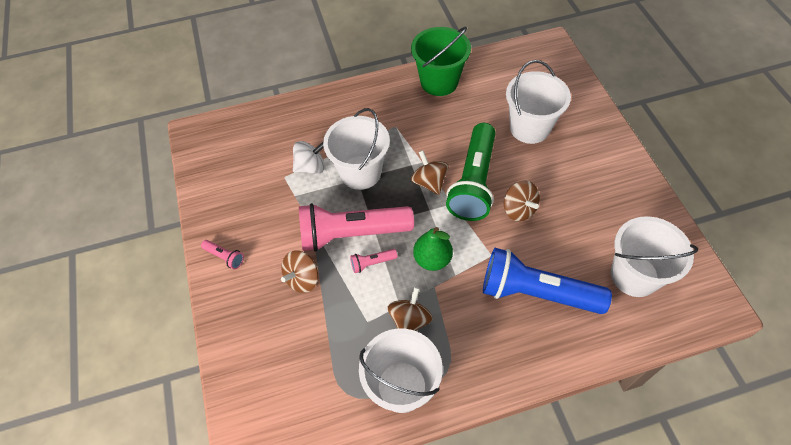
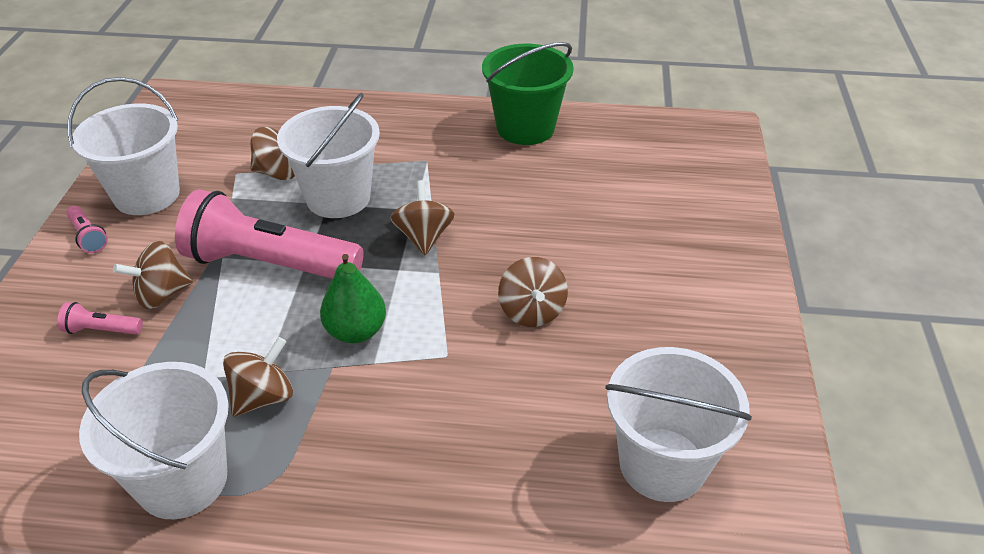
camera: 20 degrees right, 15 degrees down
(311, 167) = (278, 173): white spinning top -> brown spinning top
(372, 263) = (268, 307): pink flashlight -> pink flashlight (101, 330)
(474, 182) = (488, 257): green flashlight -> none
(529, 128) = (621, 216): white bucket -> white bucket (147, 195)
(536, 293) = (480, 431): blue flashlight -> none

